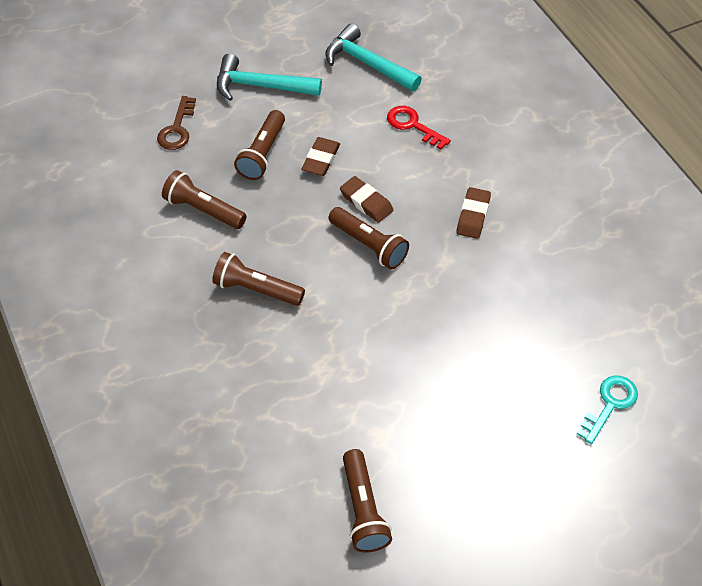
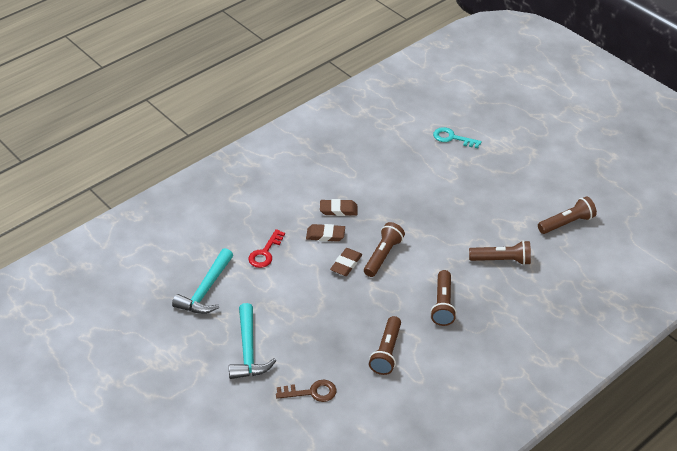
camera: 105 degrees left, 10 degrees down
(262, 154) = (320, 331): brown flashlight -> brown flashlight (502, 260)
(321, 159) = (315, 296): brown eraser -> brown eraser (325, 235)

